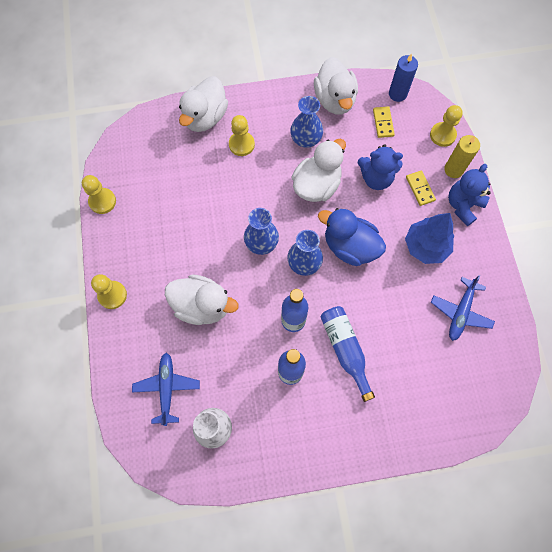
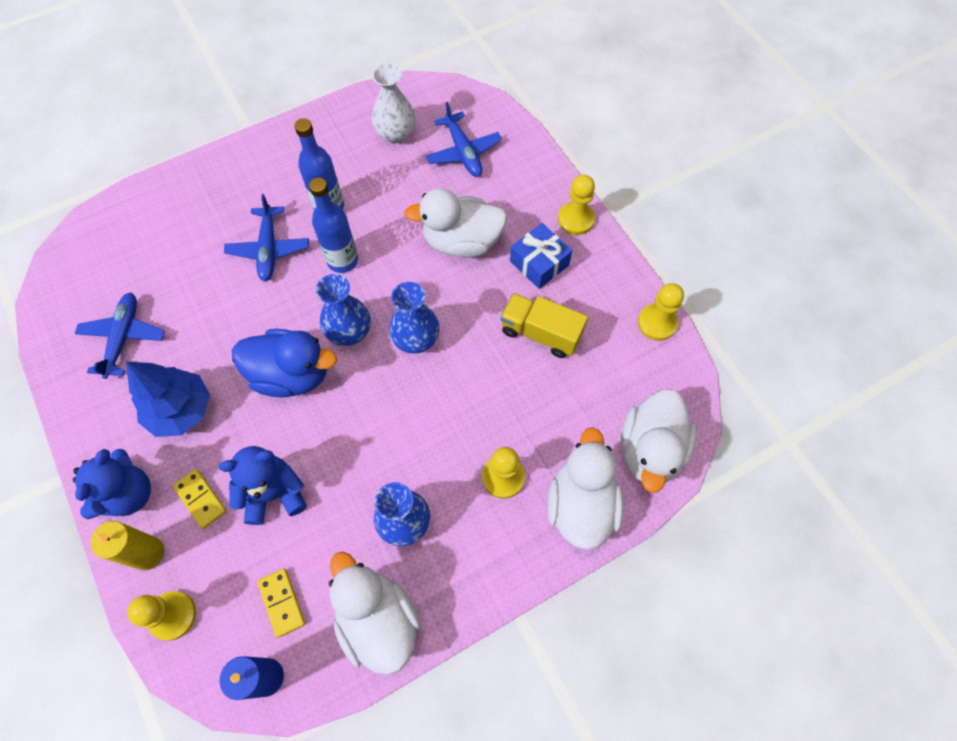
camera: 160 degrees right, 5 degrees down
(155, 269) = (539, 263): none -> blue gift
(179, 220) = (541, 333): none -> yellow truck
(316, 185) = (364, 449): white duck -> white duck (650, 450)
(345, 349) = (269, 249): blue bottle -> blue plane

